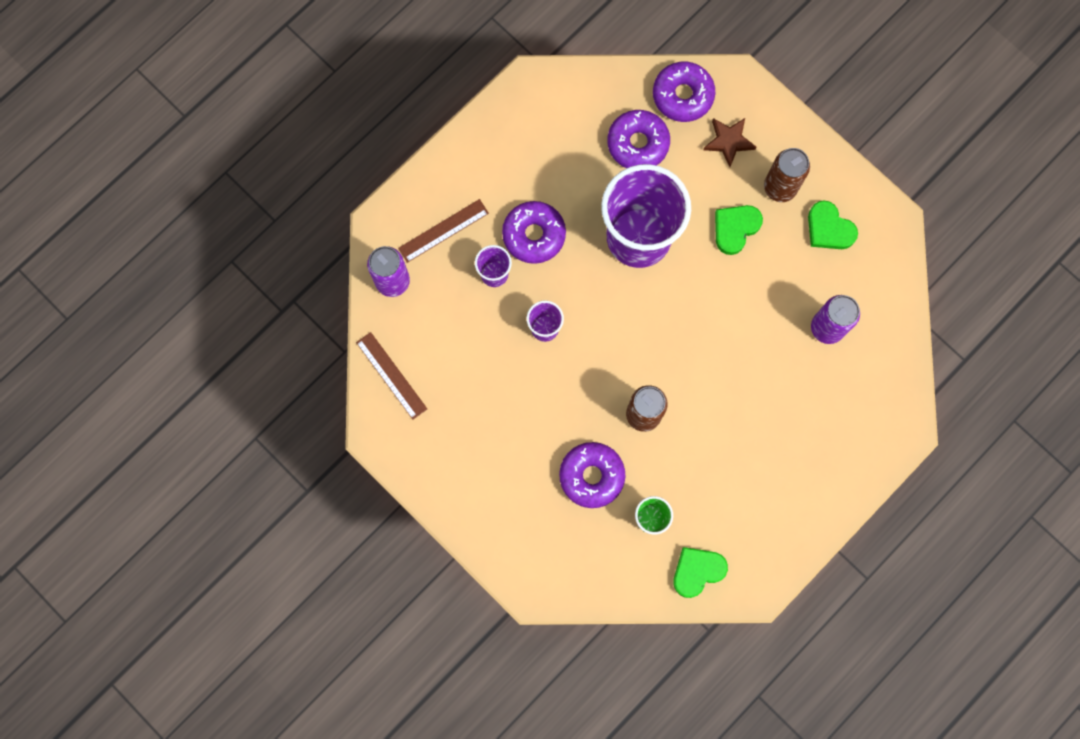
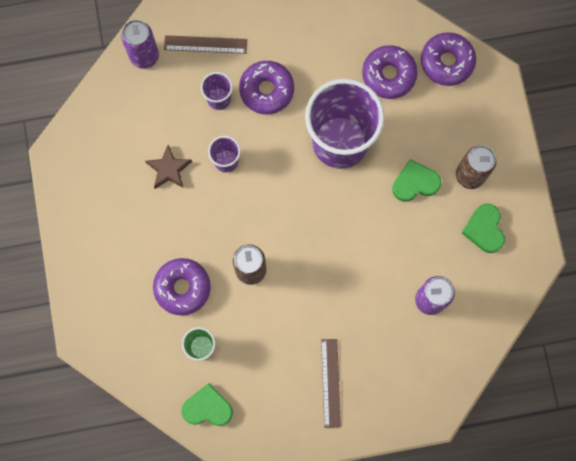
camera: 35 degrees right, 0 degrees up
(391, 375) = (95, 121): brown ruler -> brown ruler (330, 383)
(729, 141) = (456, 117): brown star -> brown star (169, 169)

